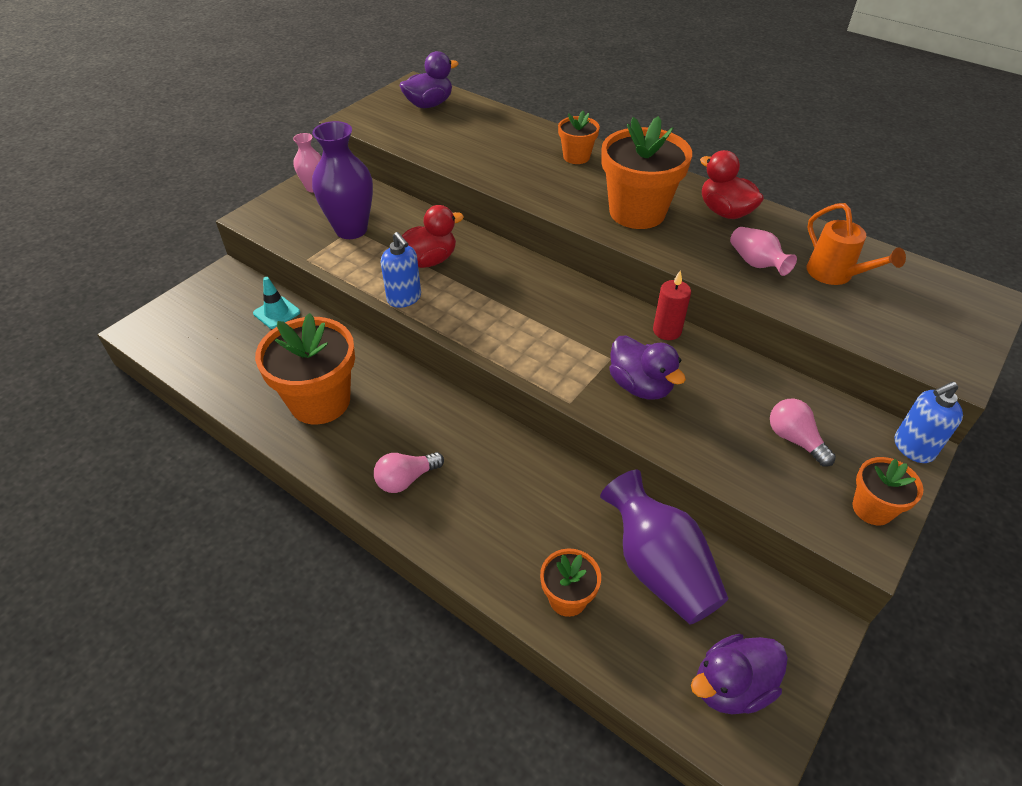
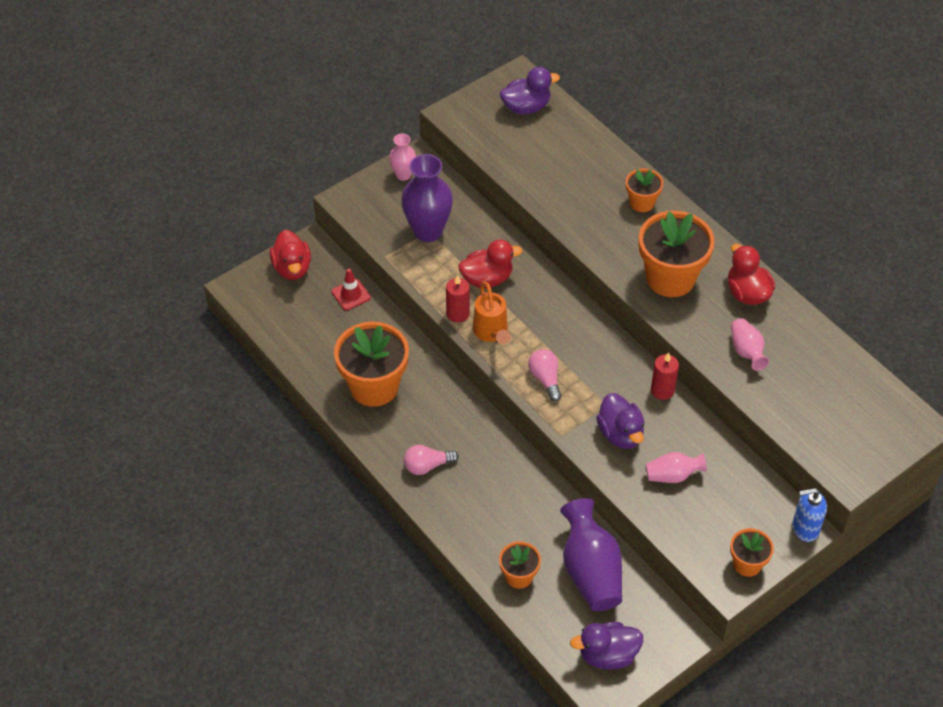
camera: 15 degrees right, 5 degrees up
(204, 300) = (292, 268): none -> red duck
(276, 313) = (351, 295): turquoise traffic cone -> red traffic cone
(404, 298) = (458, 314): blue soap dispenser -> red candle
(724, 420) = (672, 475): none -> pink vase
(794, 439) = (718, 502): pink light bulb -> pink light bulb (545, 379)
(835, 275) = (806, 376): orange watering can -> orange watering can (491, 332)

